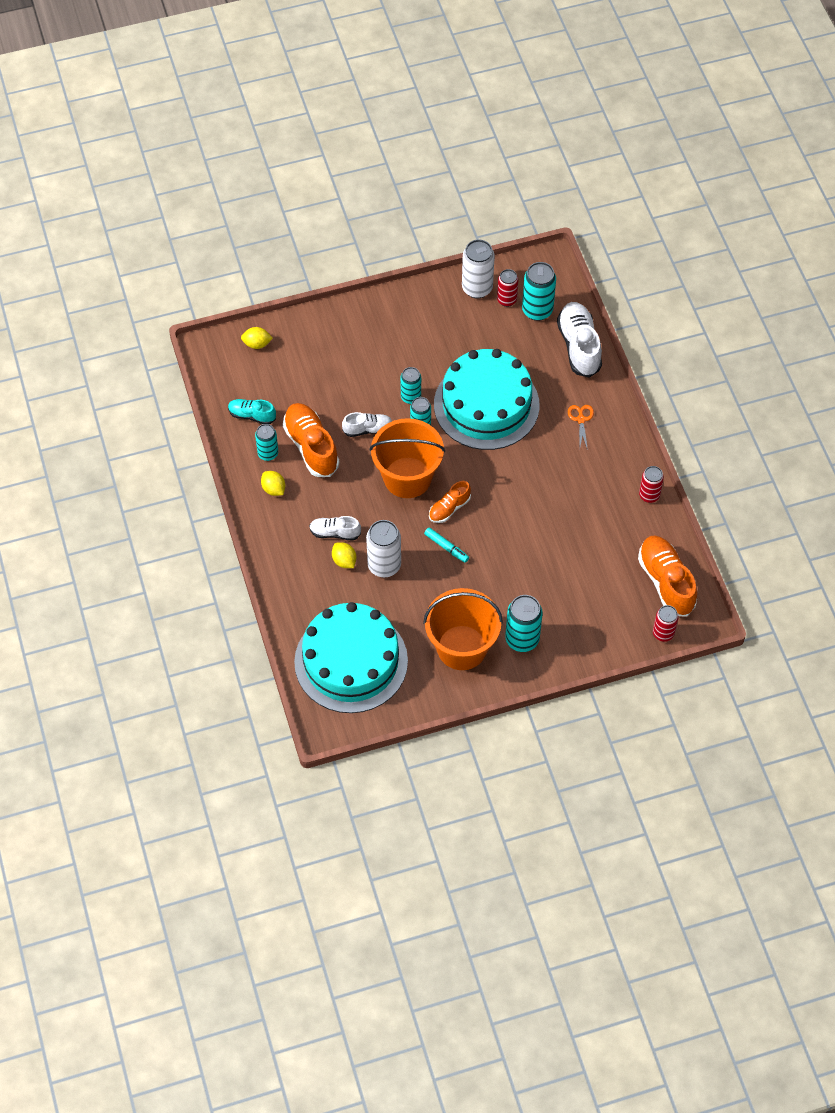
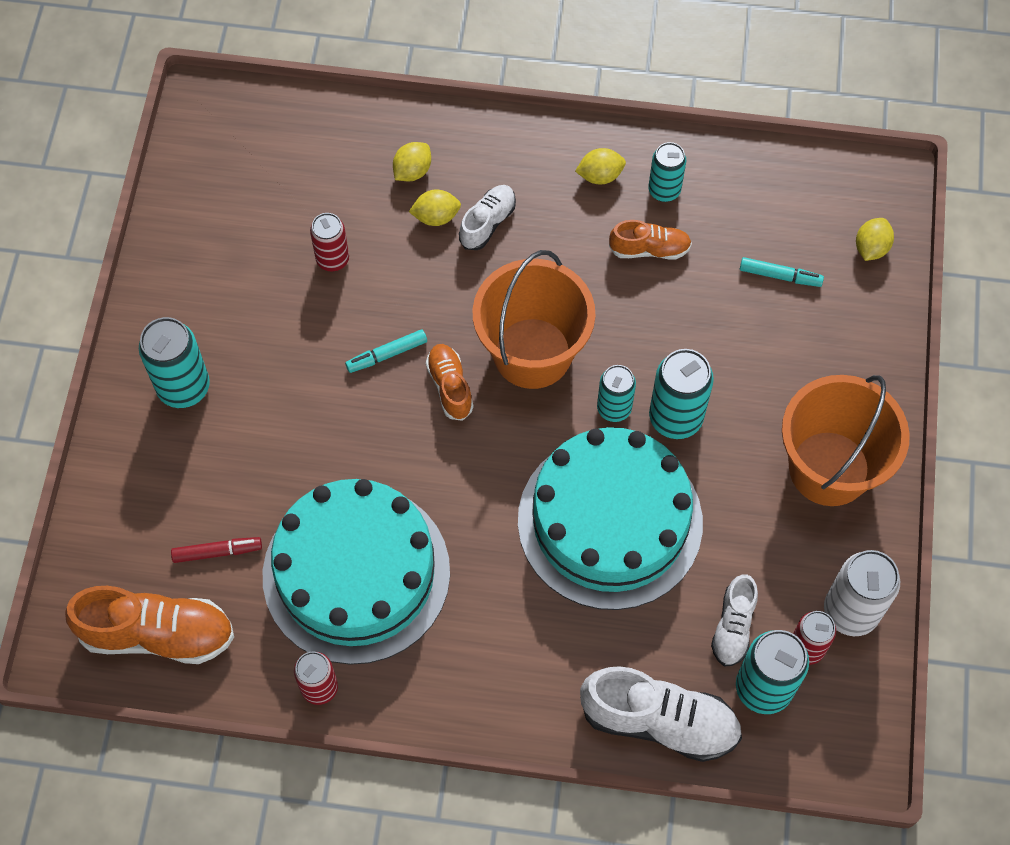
camera: 115 degrees right, 5 degrees up
(252, 415) = (741, 195): turquoise shoe -> none
(297, 380) = (780, 276): none -> turquoise marker
(311, 446) = (649, 249): orange shoe -> orange shoe, size x0.57
(319, 586) = (412, 171): none -> yellow lemon
(351, 661) = (277, 165): turquoise cake -> turquoise cake (356, 573)
(367, 429) = (644, 335): white shoe -> white shoe (733, 627)
(384, 565) = (401, 263): white can -> none
(411, 397) = (675, 418): turquoise can -> turquoise can, size x1.56
(462, 647) = (217, 305): orange bucket -> orange bucket (829, 468)
(581, 419) = (513, 653): orange scissors -> none
(606, 576) = (217, 552): none -> red marker
(663, 633) = (77, 585): red can -> red can (332, 259)

